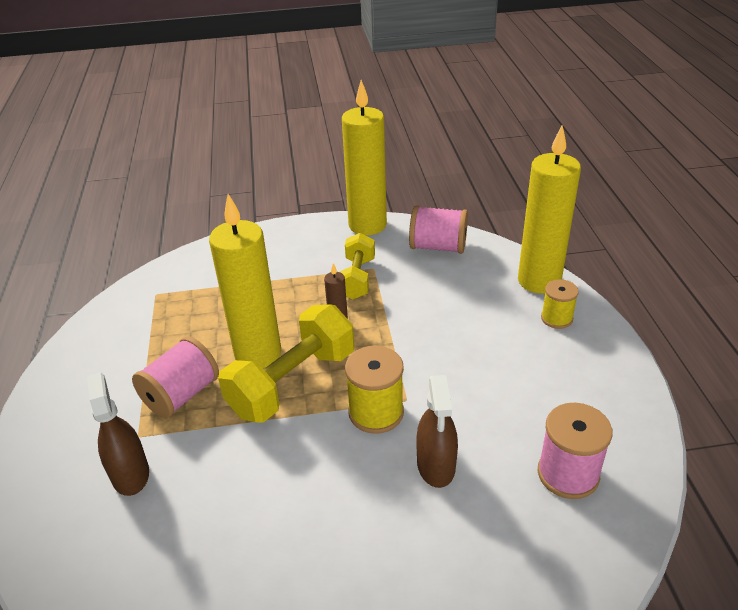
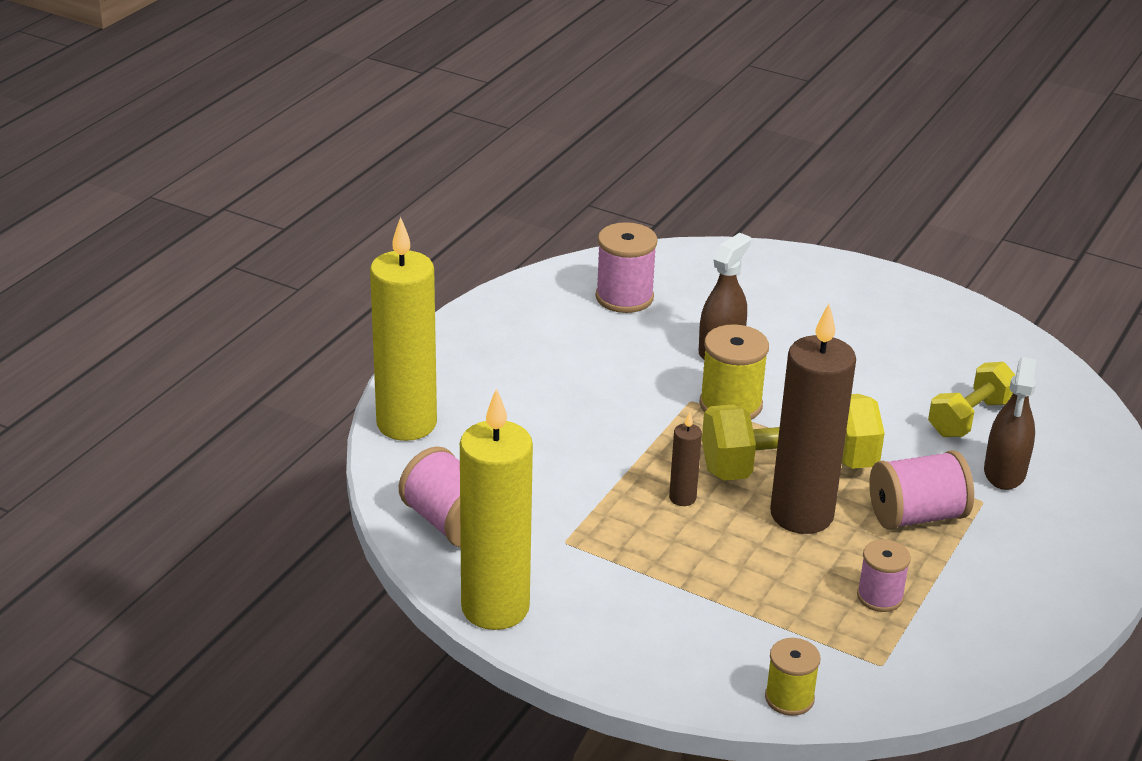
camera: 145 degrees left, 5 degrees down
(176, 328) = (880, 596): none -> pink spool
(258, 353) = (801, 515): yellow candle -> brown candle
(357, 278) = (600, 539): yellow dumbbell -> yellow dumbbell (970, 418)
(556, 318) = (452, 385): yellow spool -> yellow spool (789, 698)

